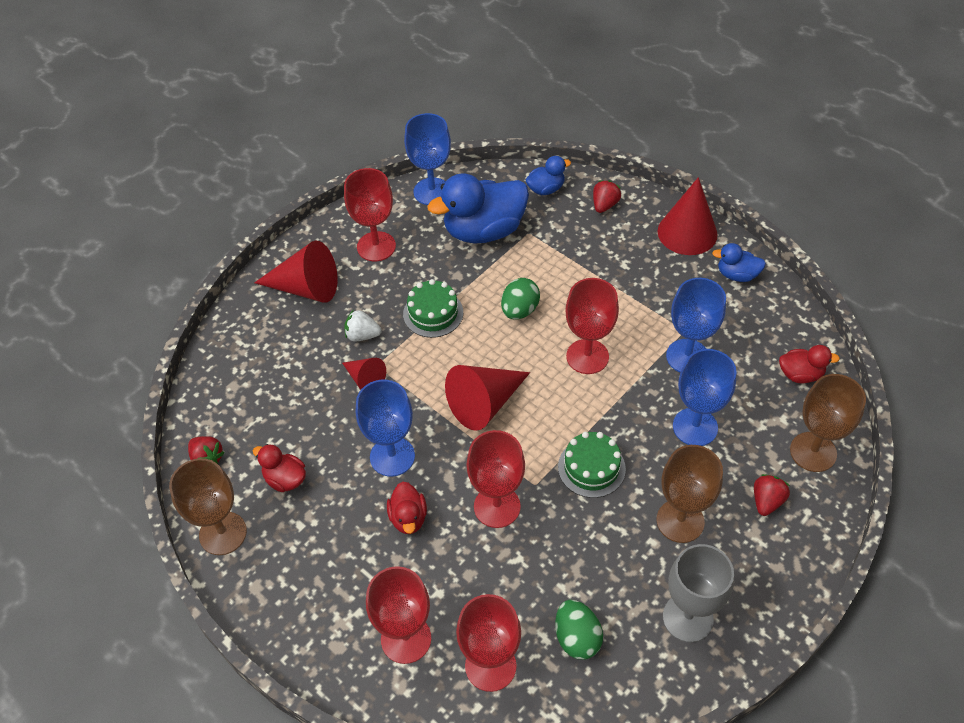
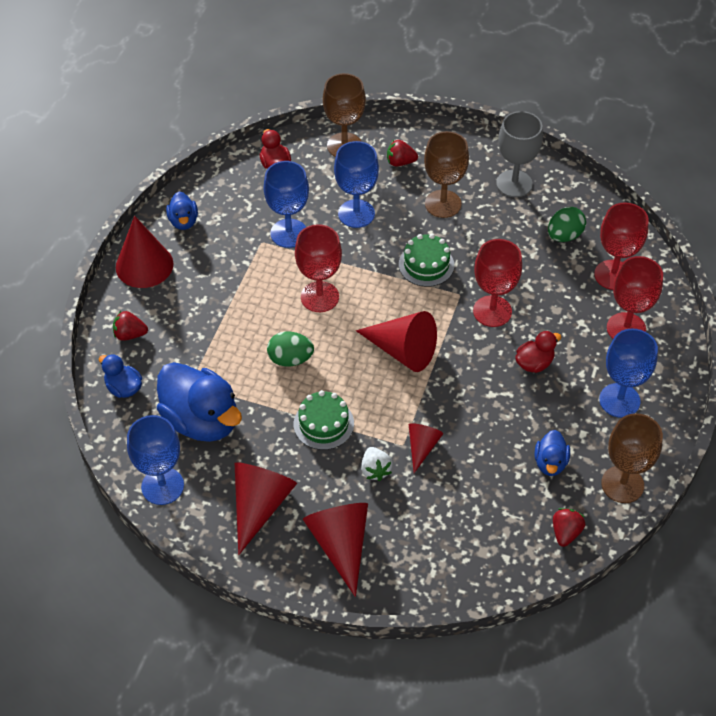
camera: 115 degrees left, 0 degrees up
(285, 479) = (550, 463): red duck -> blue duck
(376, 246) = (260, 505): red goblet -> red cone
(392, 456) = (487, 395): blue goblet -> blue goblet (619, 400)

